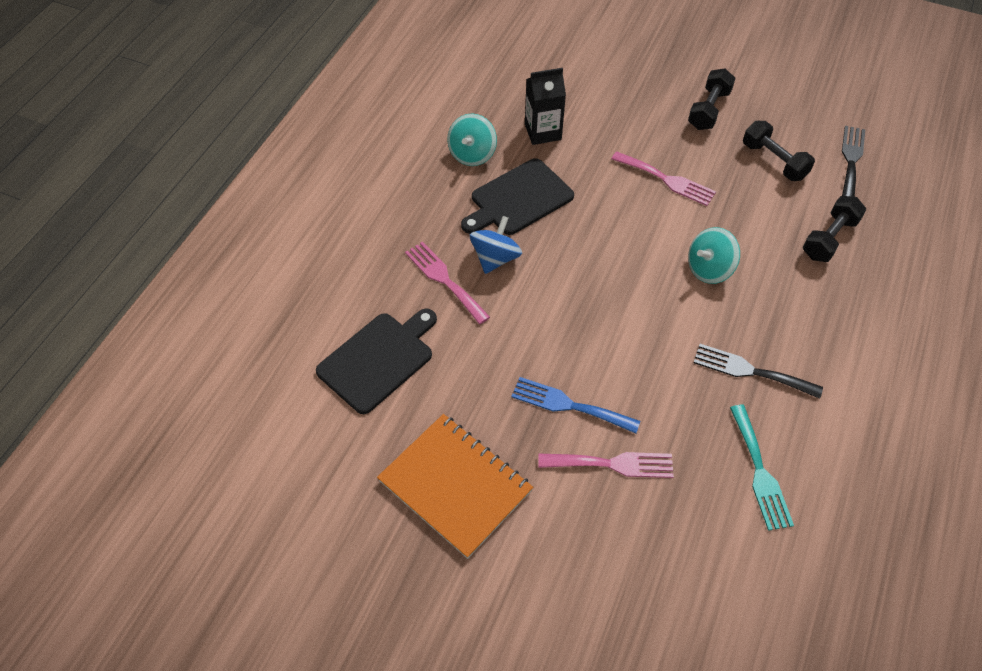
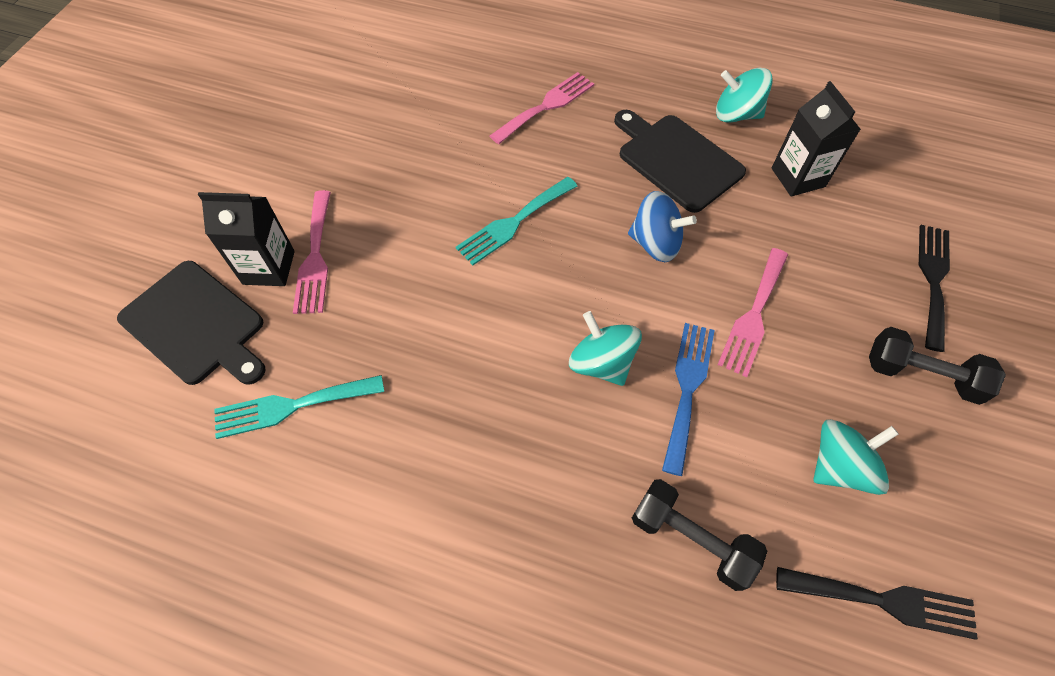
camera: 85 degrees right, 5 degrees up
(378, 359) = (443, 68): black cutting board -> black cutting board (196, 325)
(455, 486) = (302, 134): orange notebook -> none
(495, 258) = (582, 145): blue spinning top -> blue spinning top (655, 243)
(569, 405) = (389, 217): blue fork -> blue fork (687, 388)
(579, 313) = (514, 223): none -> turquoise fork
(624, 502) = (269, 267): none -> black carton
(750, 371) = (437, 405): black fork -> black fork (933, 280)
(774, 161) = (839, 466): black dumbbell -> turquoise spinning top

